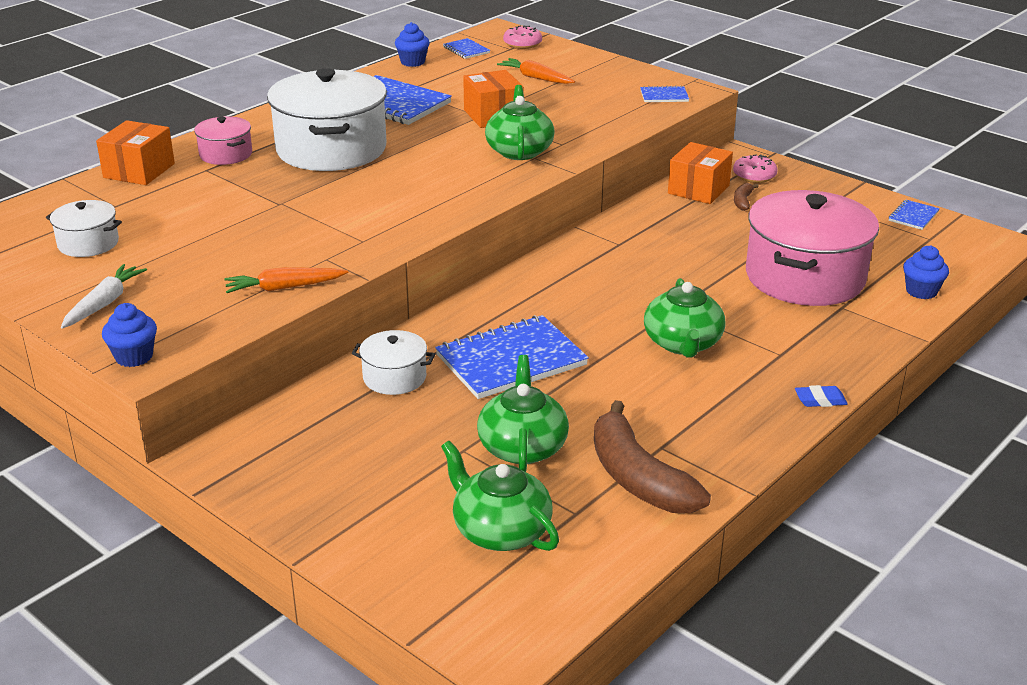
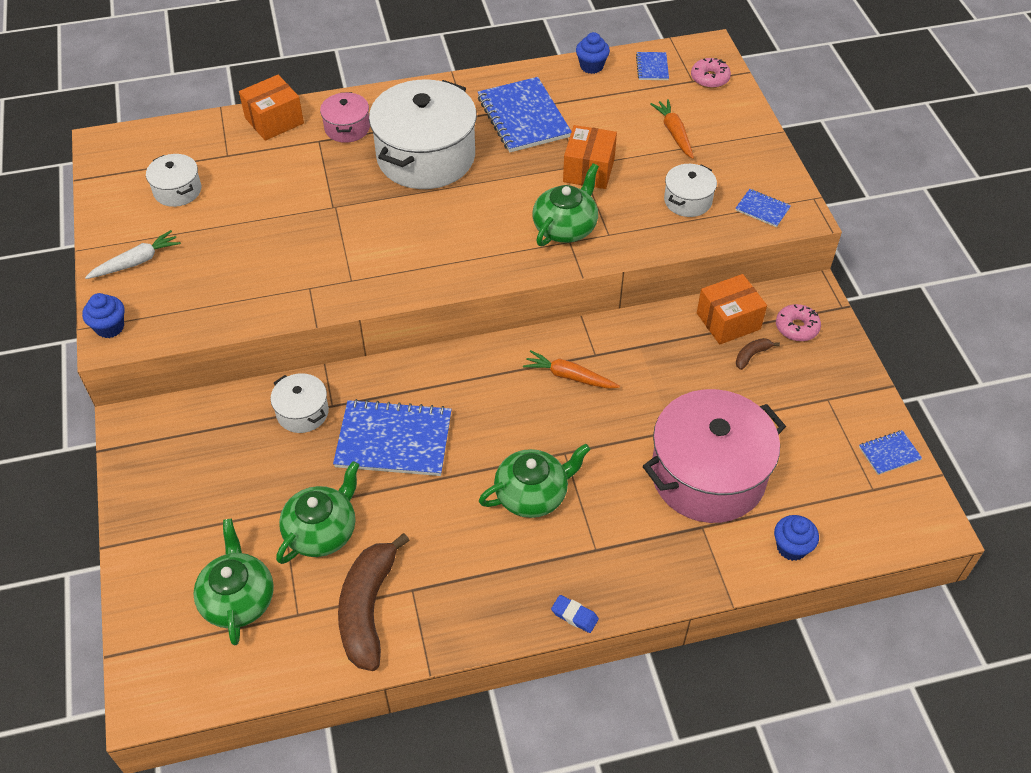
camera: 35 degrees right, 20 degrees up
(284, 288) = (255, 305): orange carrot -> orange carrot (569, 376)
(599, 108) = (688, 200): none -> white pot
(682, 343) = (532, 494): green teapot -> green teapot turned 150 degrees counterclockwise

